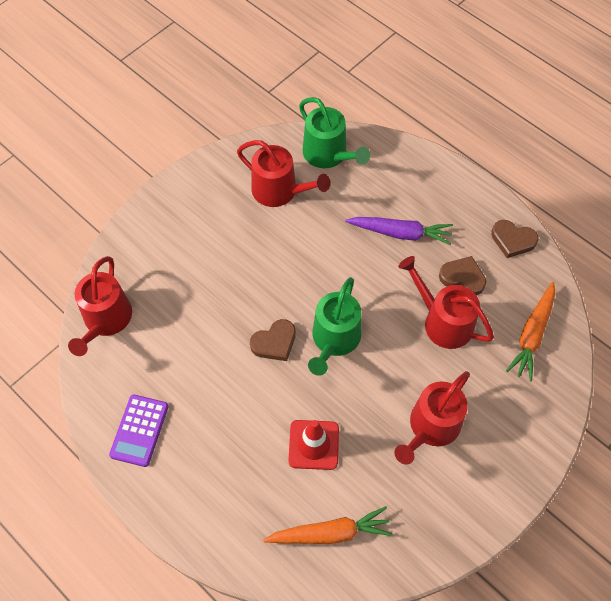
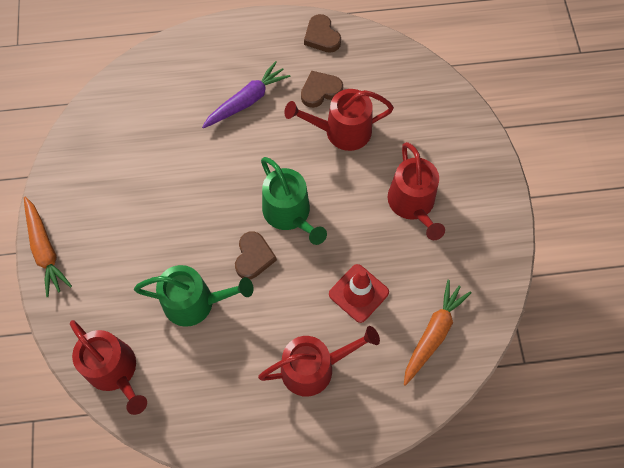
camera: 50 degrees left, 5 degrees up
(139, 430) = (236, 414): purple calculator -> none
(279, 191) = (128, 153): red watering can -> red watering can (314, 367)
(328, 154) = (131, 94): green watering can -> green watering can (195, 302)
(512, 240) = (322, 36): brown heart -> brown heart turned 90 degrees clockwise
(532, 334) = (402, 85): orange carrot -> orange carrot (45, 250)

